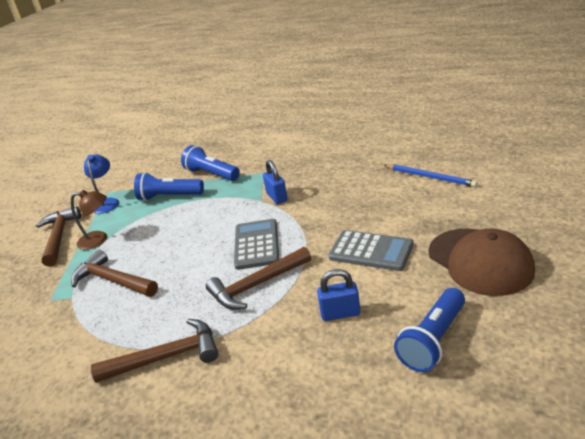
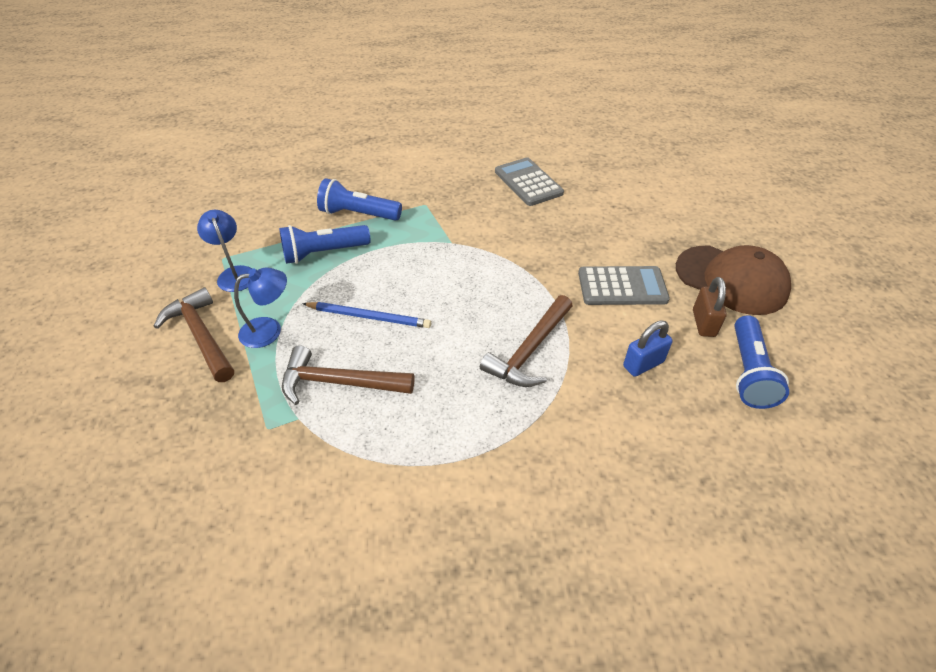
camera: 30 degrees left, 15 degrees up
(99, 240) = (269, 330): brown lamp -> blue lamp
(167, 357) = (493, 463): brown hammer -> none
(256, 244) = (490, 300): grey calculator -> grey calculator (528, 182)
(277, 197) = (468, 235): blue padlock -> none
(422, 292) = (703, 323): none -> brown padlock
(430, 177) = (619, 190): blue pencil -> blue pencil (369, 317)

